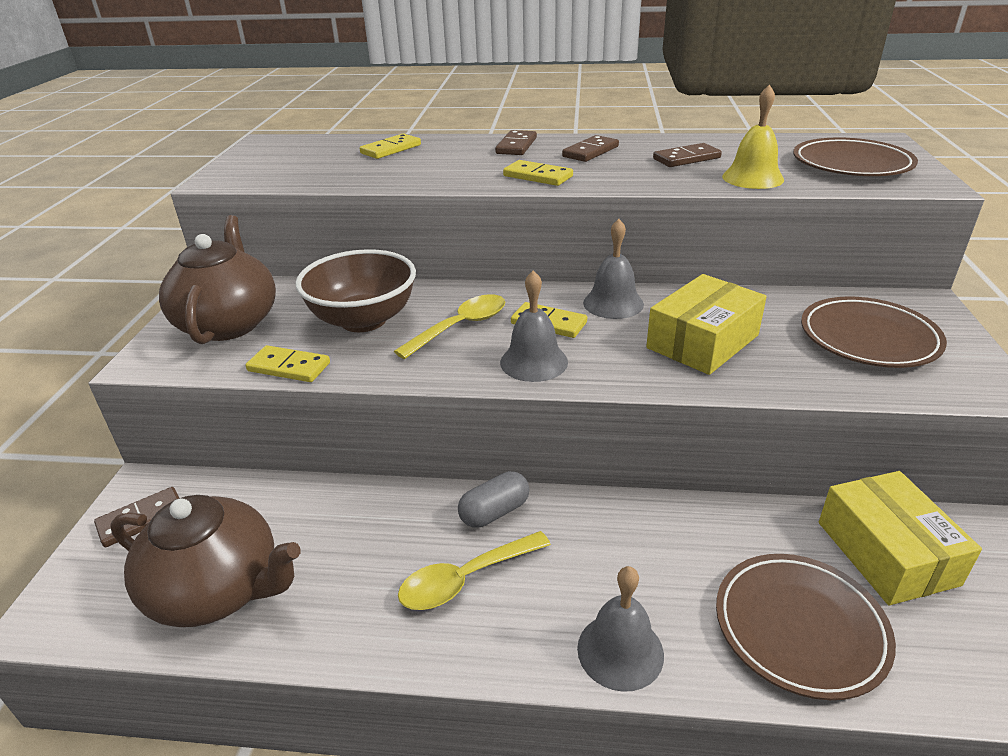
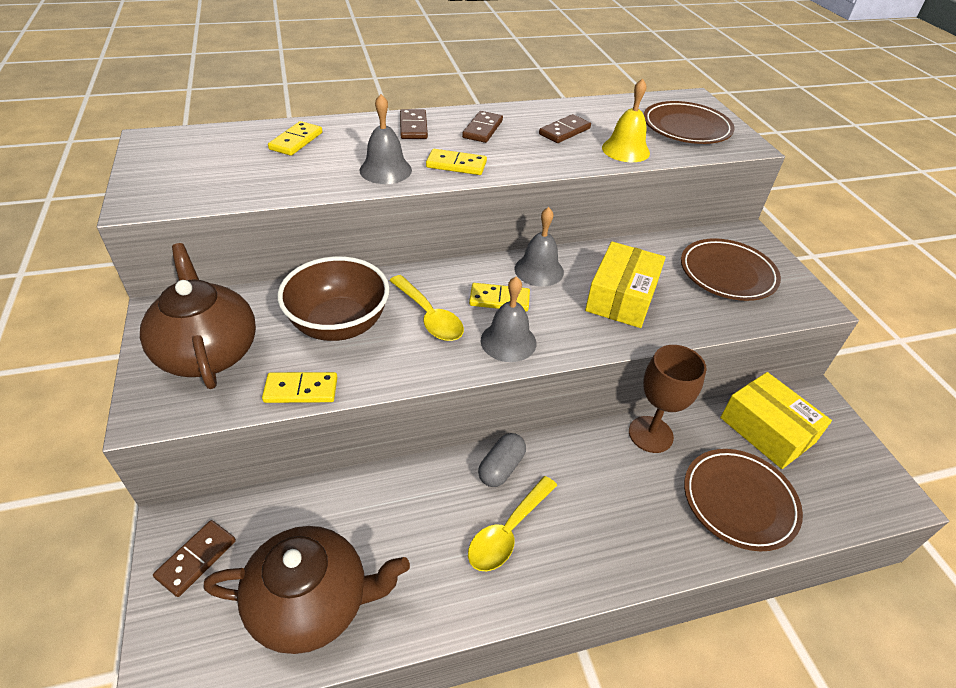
camera: 25 degrees left, 10 degrees up
(460, 327) = (429, 316): yellow spoon -> yellow spoon turned 120 degrees clockwise
(620, 651) = (639, 554): grey bell -> grey bell (385, 170)
(706, 520) = (650, 434): none -> brown goblet

